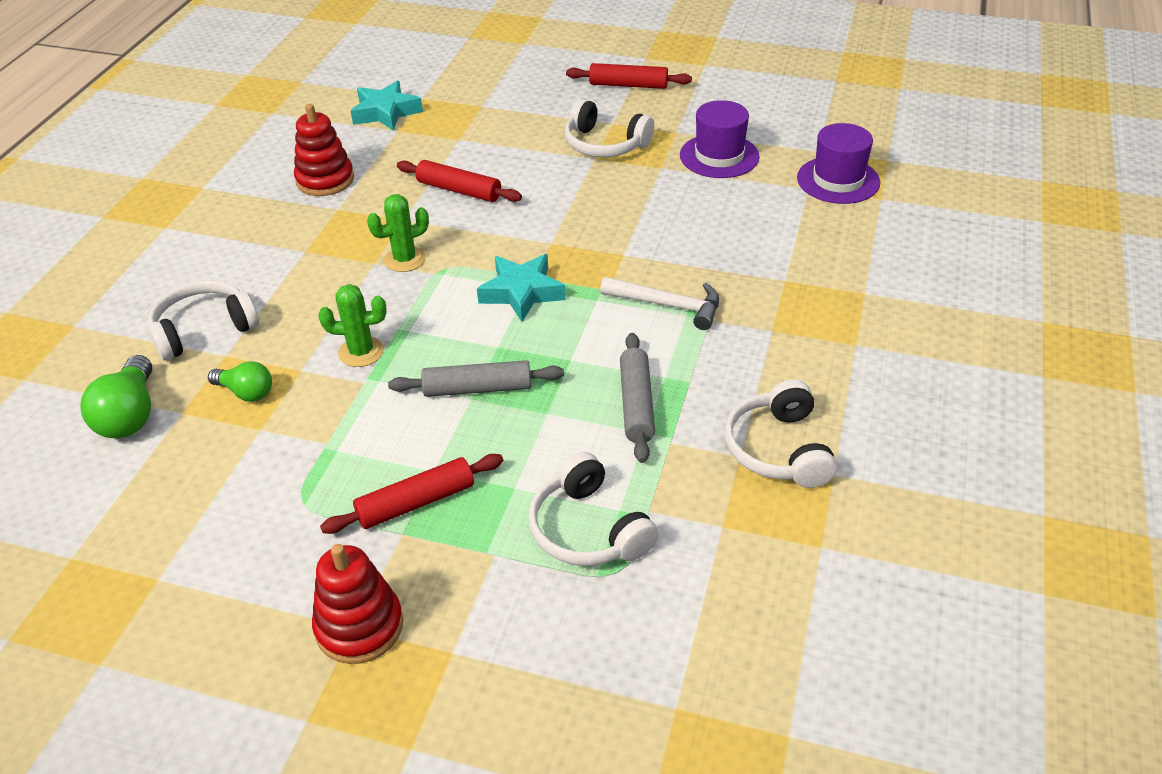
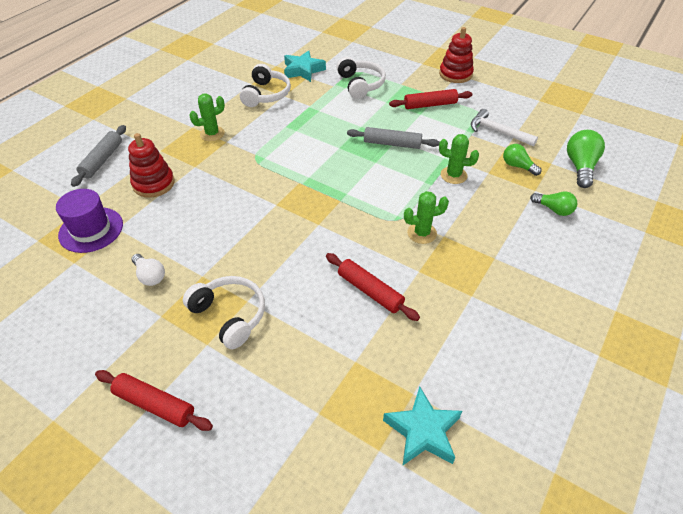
camera: 165 degrees left, 5 degrees up
(204, 329) = (553, 209): white headphones -> green light bulb
(325, 180) = (484, 334): red stacking toy -> red stacking toy (153, 184)
(521, 292) = (351, 192): turquoise star -> turquoise star (303, 70)
(636, 404) = (317, 122): grey rolling pin -> grey rolling pin (102, 160)
(668, 305) = (270, 165): white hammer -> white hammer (497, 131)
(719, 156) = (150, 276): purple hat -> white light bulb
(808, 338) = (212, 134): none -> green cactus

